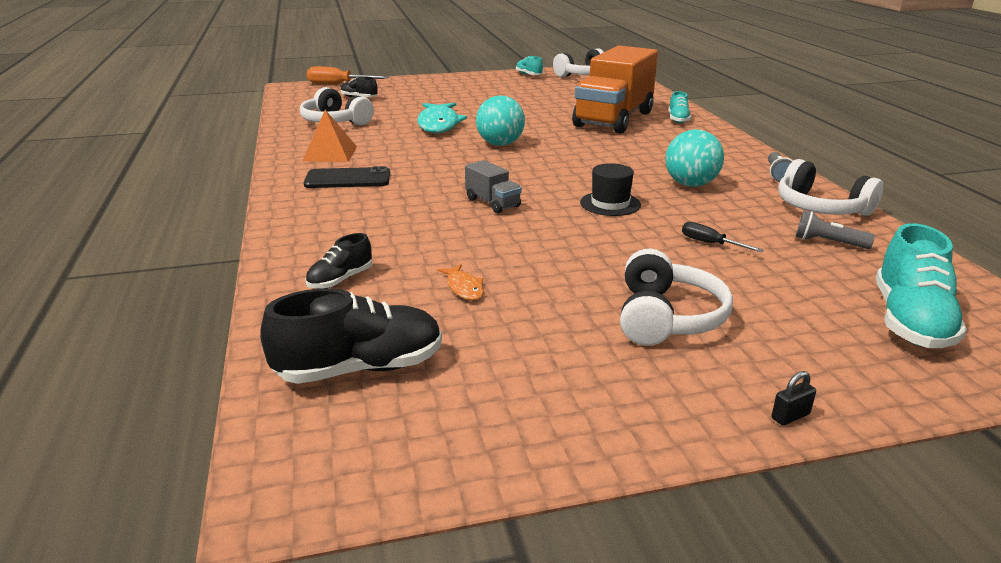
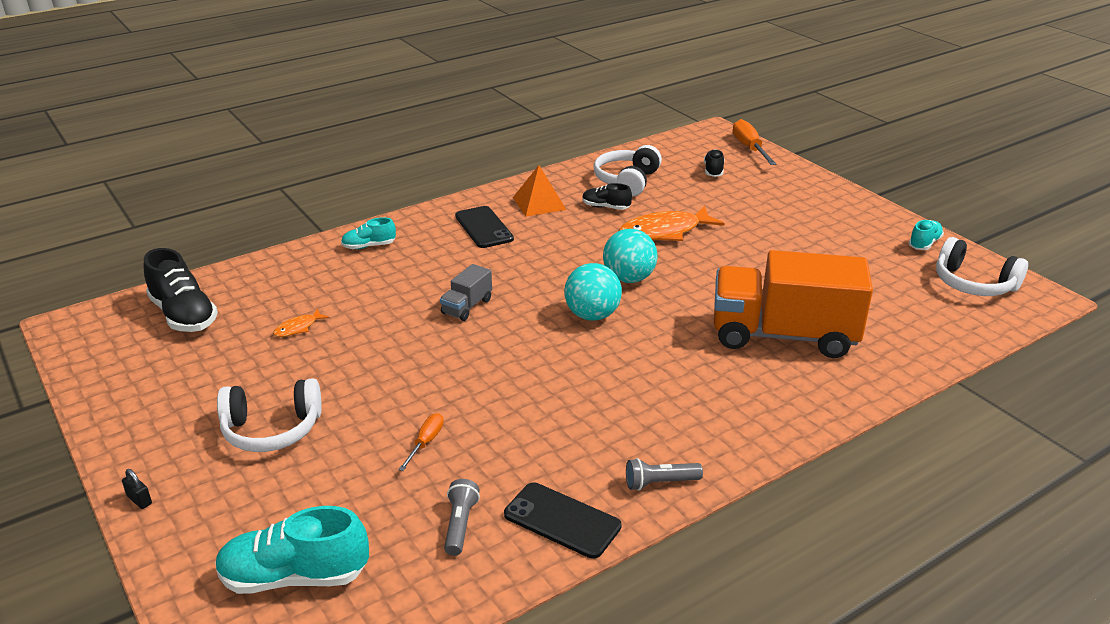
camera: 70 degrees right, 5 degrees up
(340, 280) = (297, 276): black shoe -> black shoe (605, 207)
(439, 124) = (664, 232): turquoise fish -> orange fish
(610, 204) = (498, 370): black hat -> none
(678, 119) = (830, 385): turquoise shoe -> turquoise shoe (369, 246)
(690, 184) = (582, 417): turquoise ball -> turquoise ball (592, 315)
(710, 243) = (426, 442): black screwdriver -> orange screwdriver
(820, 208) = (562, 520): white headphones -> black phone

